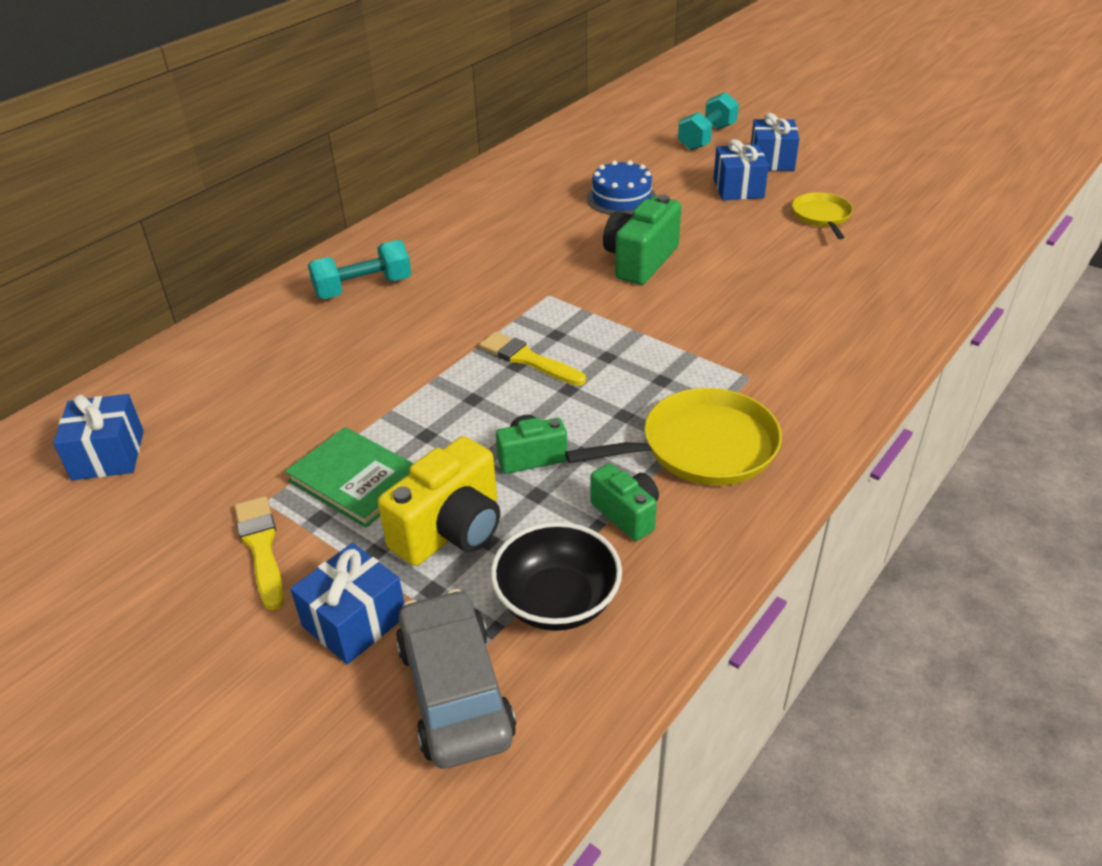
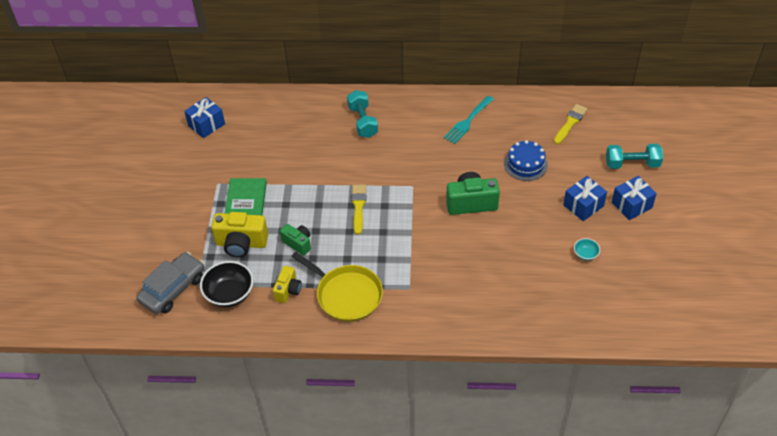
camera: 55 degrees right, 10 degrees up
(261, 547) = (196, 198): yellow brush -> yellow brush (570, 123)
(354, 621) = (183, 245): blue gift -> none
(363, 288) = (363, 121): turquoise dumbbell -> turquoise dumbbell turned 45 degrees clockwise
(490, 208) = (467, 122): none -> turquoise fork
(627, 514) = (288, 290): green camera -> yellow camera
(822, 216) = (585, 254): yellow pan -> turquoise bowl

